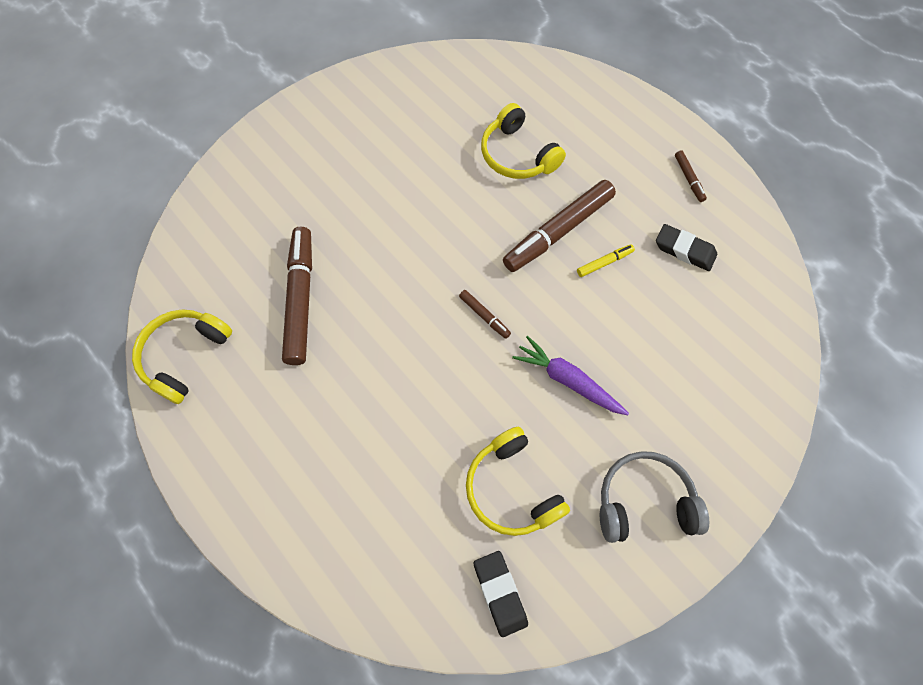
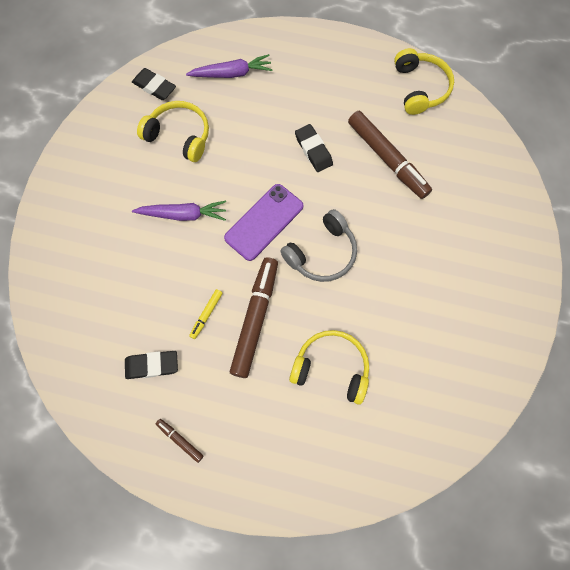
camera: 145 degrees right, 5 degrees up
(369, 361) = (313, 150): none -> black eraser
(383, 539) = (232, 73): none -> purple carrot
(484, 316) = (264, 222): brown marker -> purple phone
(644, 501) = (99, 174): grey headphones -> grey headphones (322, 253)

